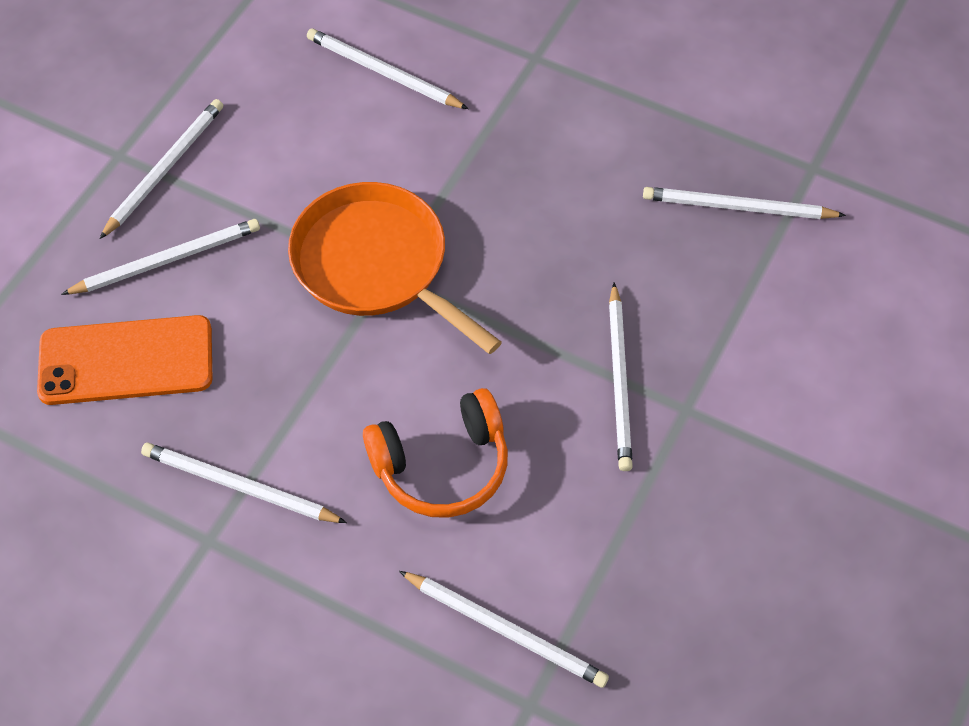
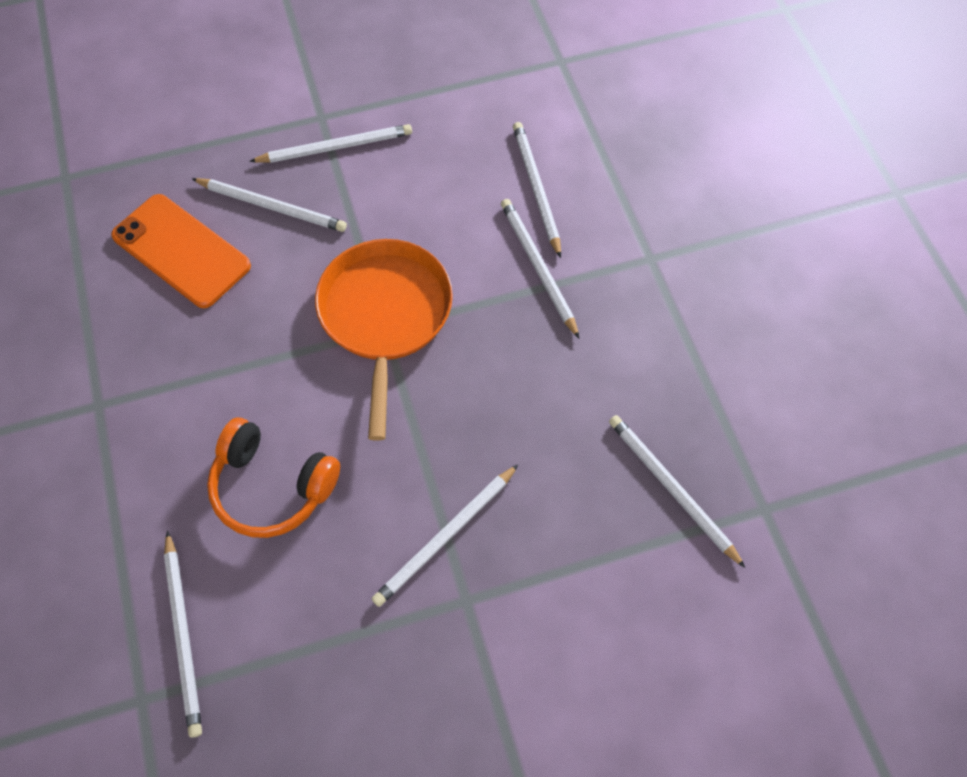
camera: 45 degrees right, 5 degrees up
(239, 486) = (150, 387): white pencil -> white pencil (538, 267)

